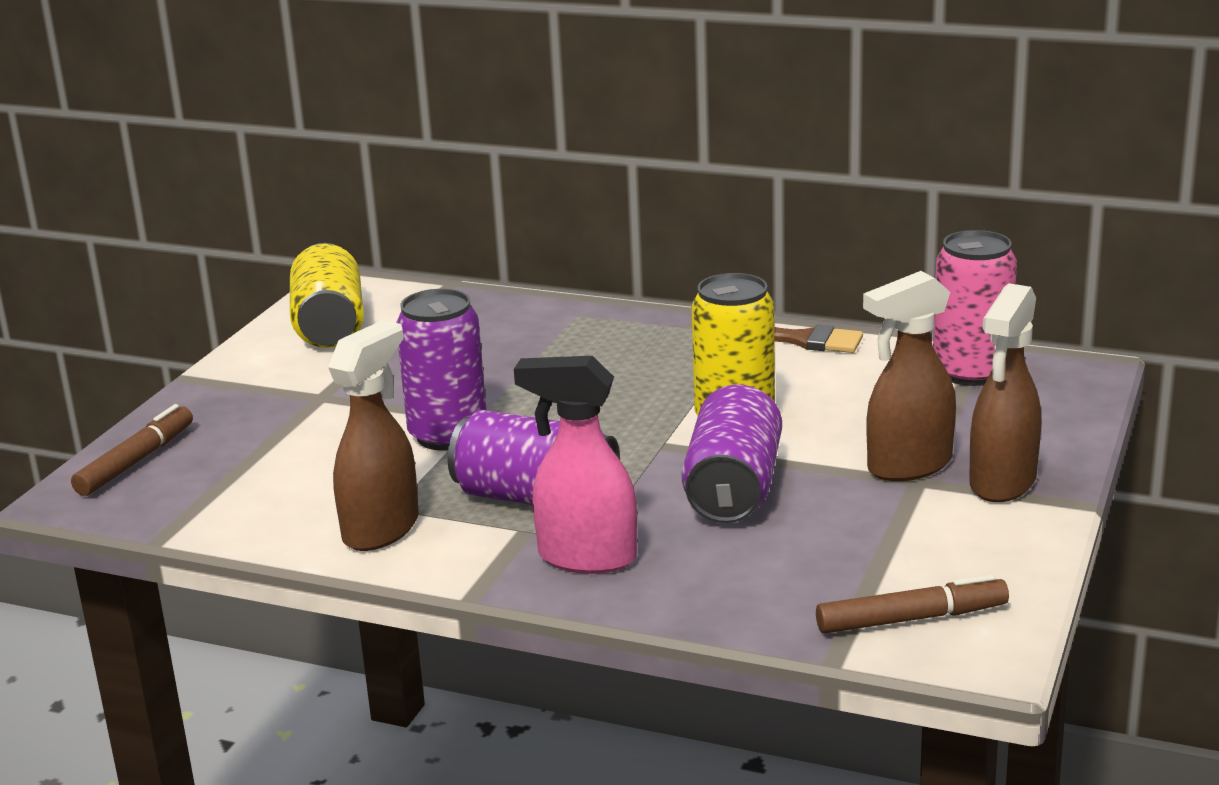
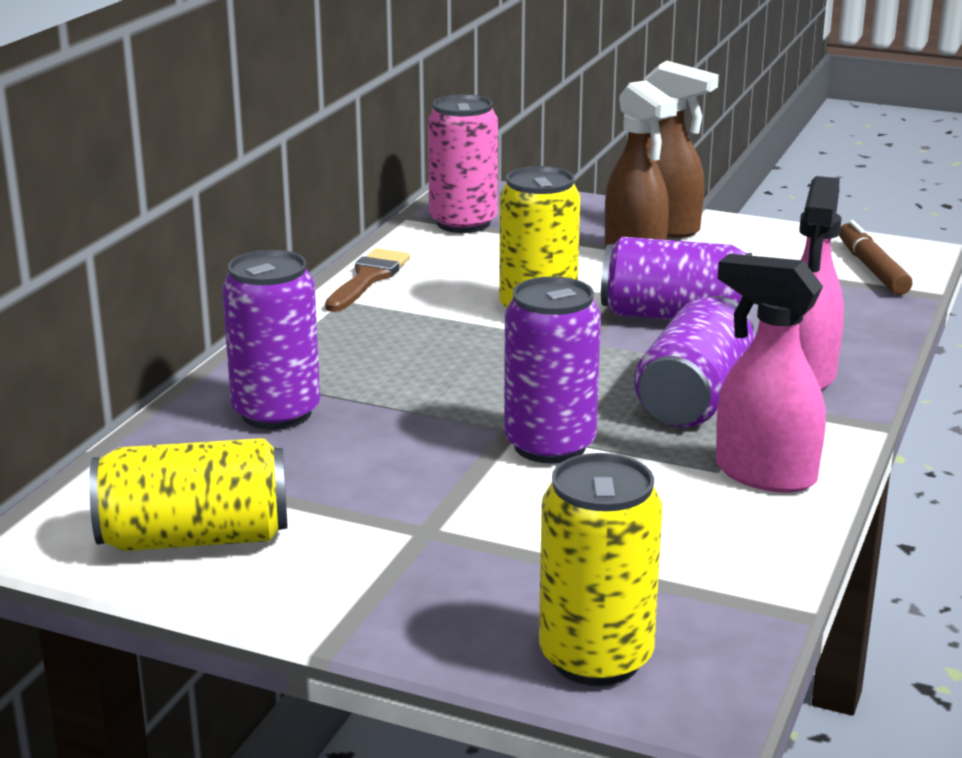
camera: 90 degrees left, 0 degrees up
(136, 461) = (596, 658): brown marker -> yellow can
(382, 529) = (763, 474): brown spray bottle -> pink spray bottle
(514, 331) = (276, 413): none -> purple can

